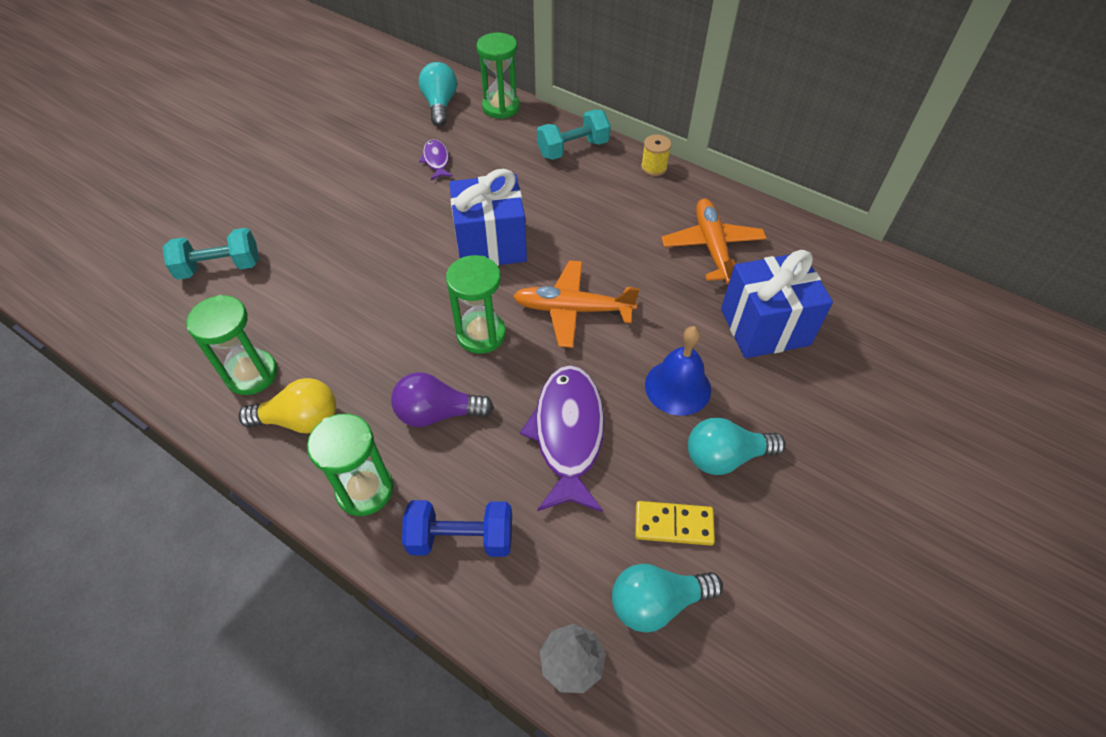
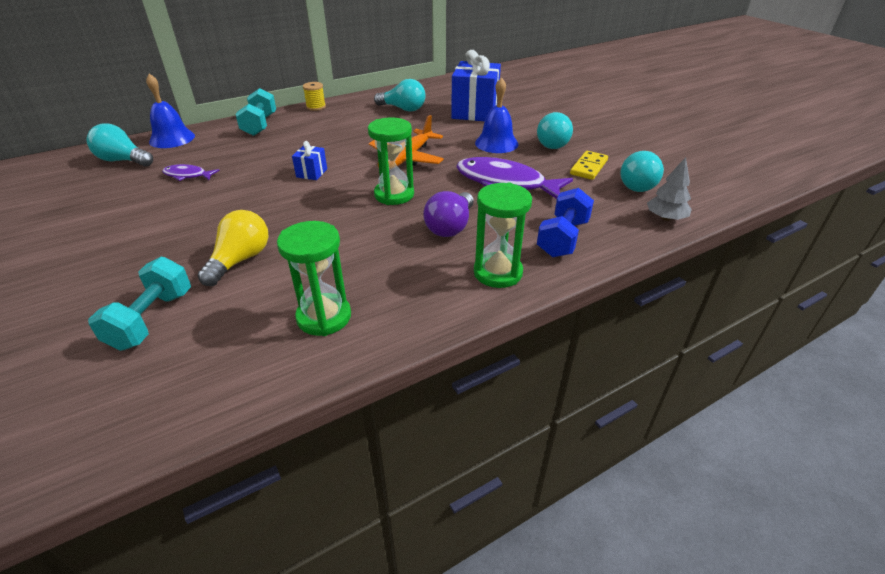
camera: 65 degrees left, 15 degrees down
(300, 420) = (403, 295): yellow light bulb -> yellow light bulb (240, 260)
(491, 244) = (311, 173): blue gift -> blue gift, size x0.45
(501, 107) = (172, 138): green hourglass -> blue bell
(712, 247) = (403, 109): orange plane -> turquoise light bulb

